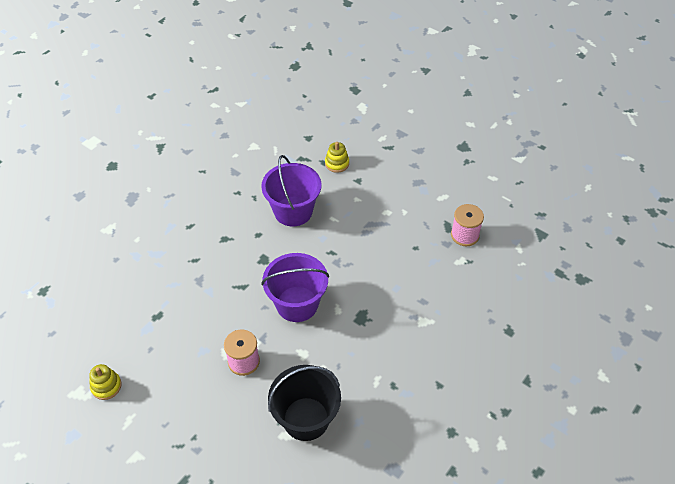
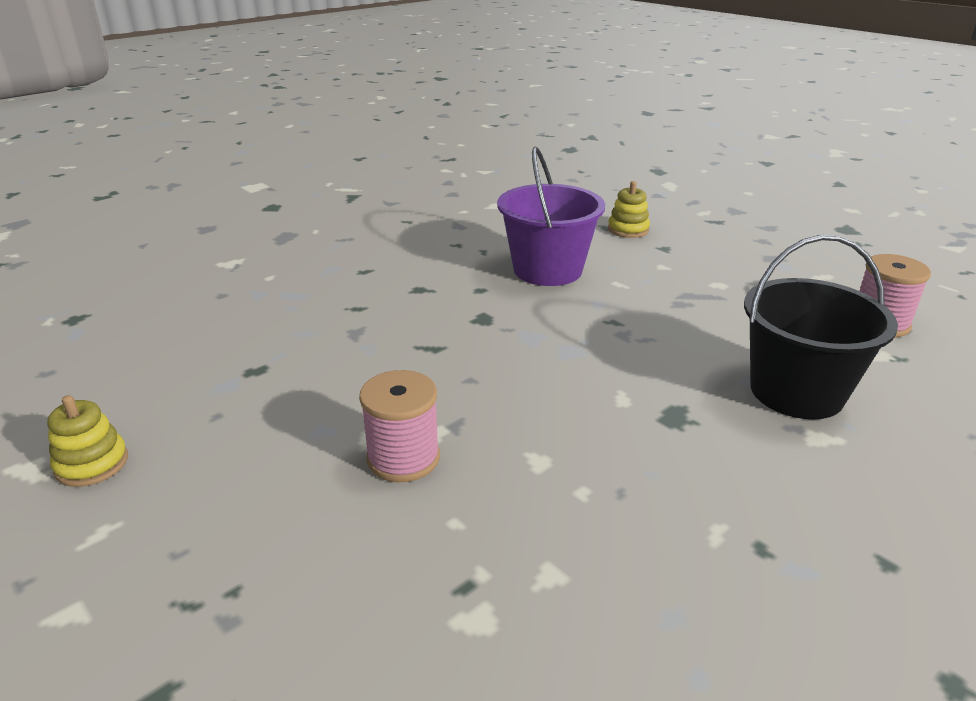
camera: 10 degrees right, 20 degrees down
(297, 304) = (537, 382): purple bucket -> none
(306, 419) = (529, 590): black bucket -> black bucket (796, 391)

